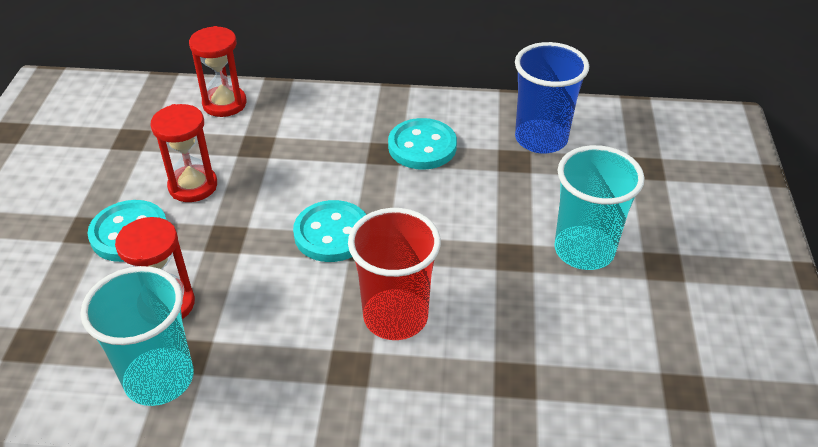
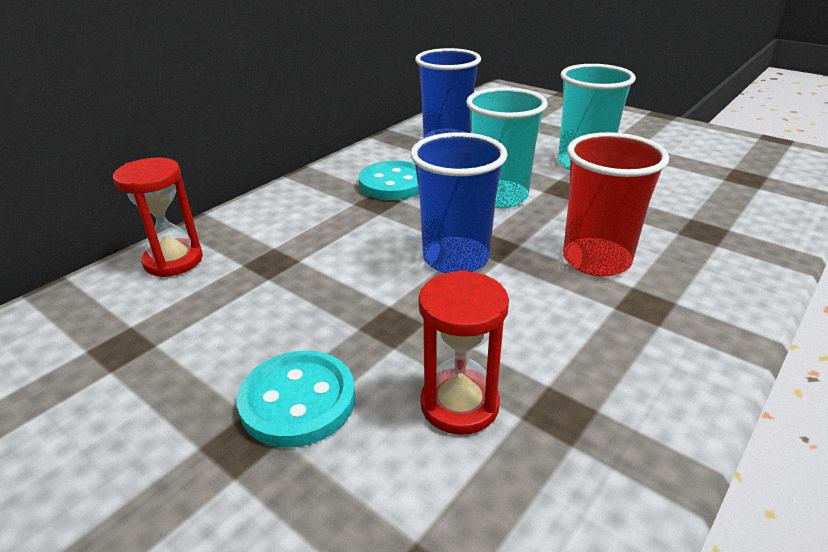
camera: 55 degrees left, 10 degrees down
(159, 379) = (586, 450): turquoise cup -> turquoise cup (499, 196)
(193, 186) = (277, 323): red hourglass -> none
(332, 233) = (455, 258): turquoise button -> blue cup

